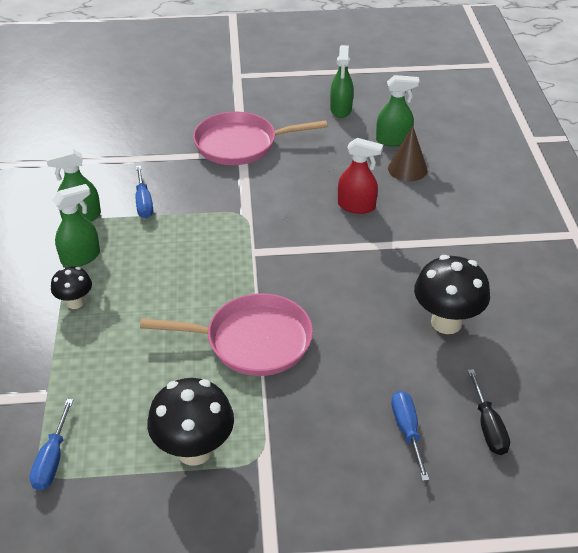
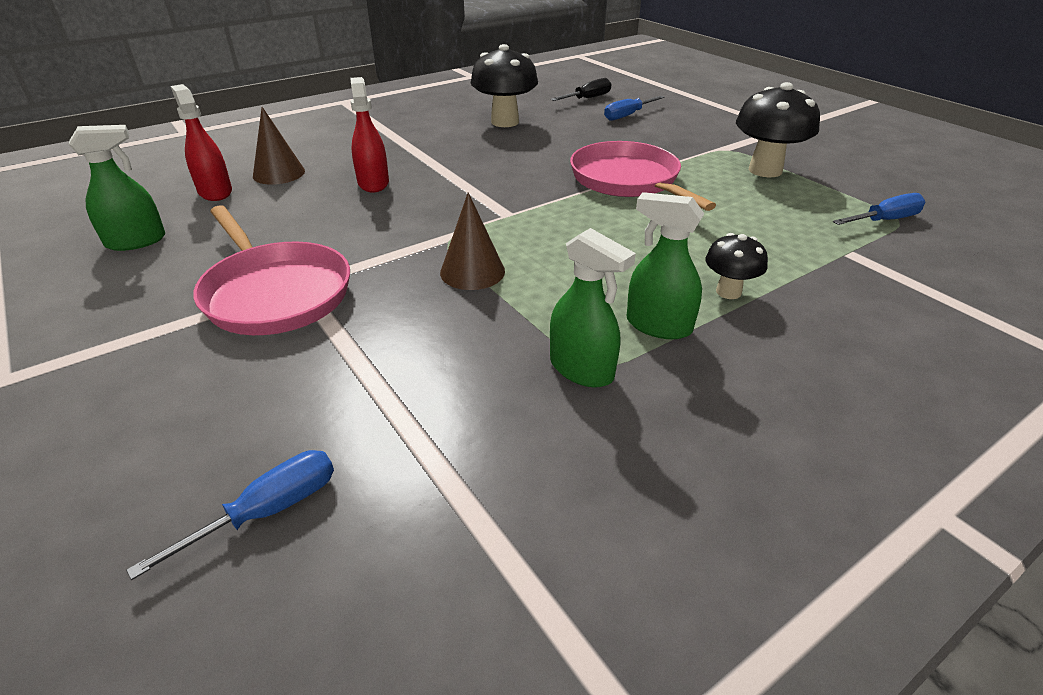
camera: 120 degrees left, 5 degrees down
(144, 202) = (491, 323): blue screwdriver -> blue screwdriver (267, 512)
(197, 212) = (472, 272): none -> brown cone
(393, 140) = (215, 192): green spray bottle -> red spray bottle

